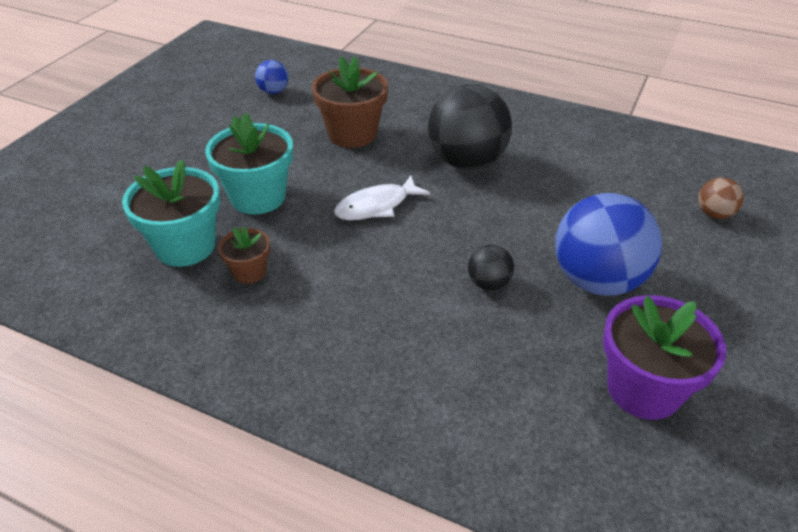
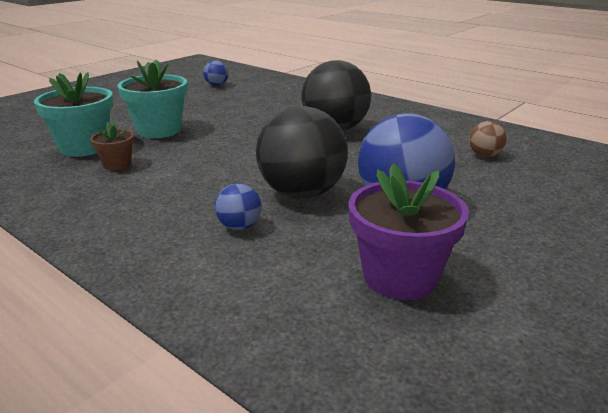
camera: 15 degrees right, 15 degrees down
(352, 134) = (256, 108): brown flower pot -> none
(376, 206) = (244, 143): white fish -> none
(453, 350) = (239, 226): none -> blue ball
(488, 284) = (301, 193): black ball -> black ball, size x2.17
(714, 214) = (541, 178): brown ball -> brown ball (484, 155)

